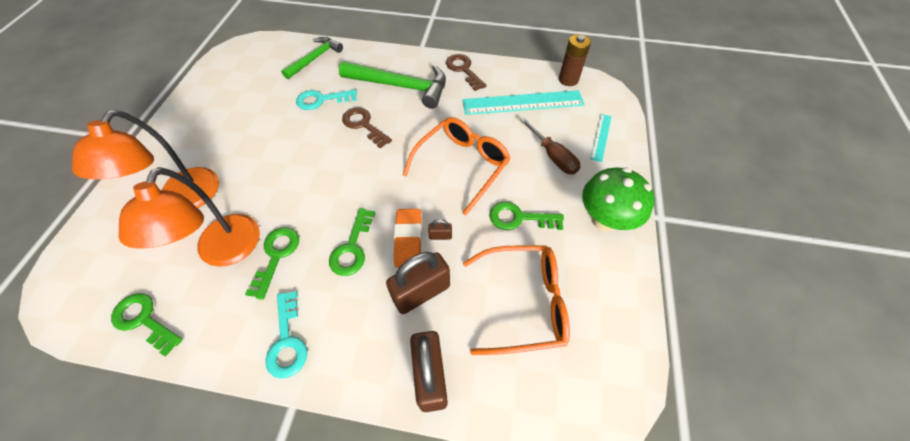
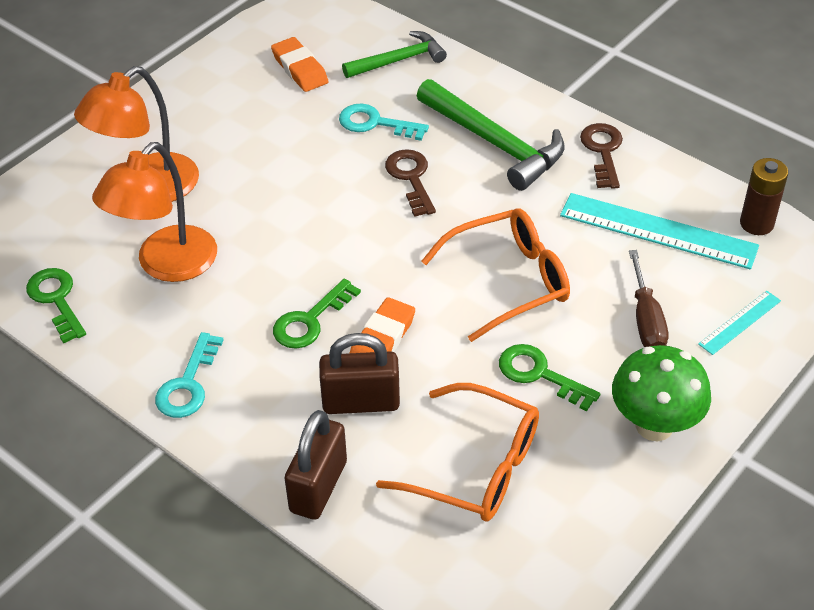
camera: 30 degrees right, 10 degrees down
(254, 83) = (299, 69): none -> orange eraser
(276, 256) = (220, 293): green key -> none
(440, 236) = (424, 352): brown padlock -> none

